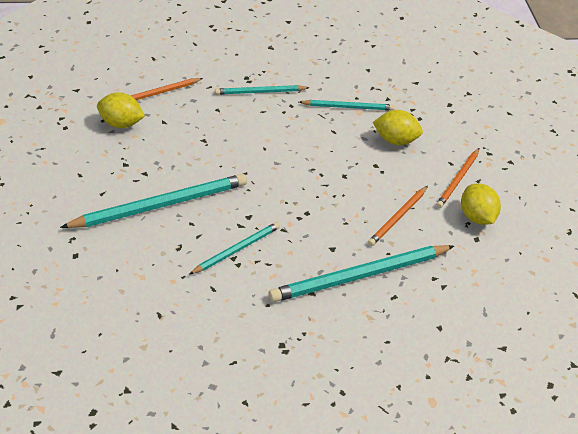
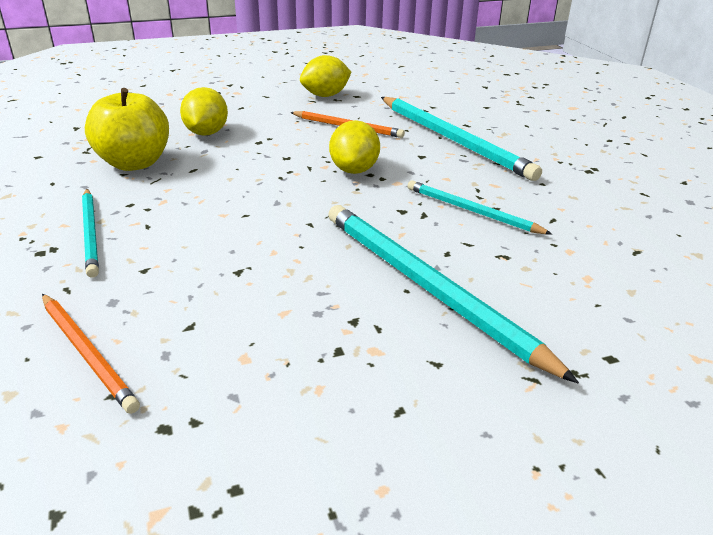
camera: 100 degrees left, 10 degrees down
(121, 124) = (206, 386): yellow lemon -> yellow lemon (354, 170)
(348, 107) = (134, 163): turquoise pencil -> yellow apple
(458, 180) = (270, 103): orange pencil -> none

